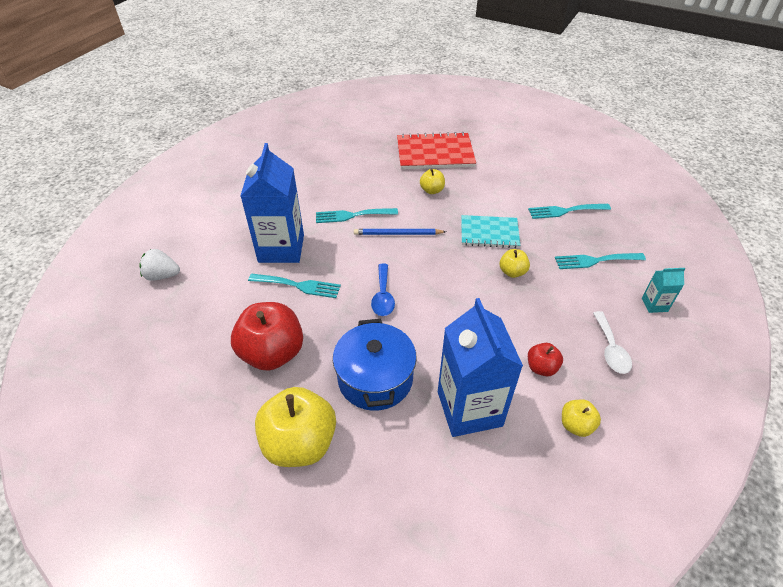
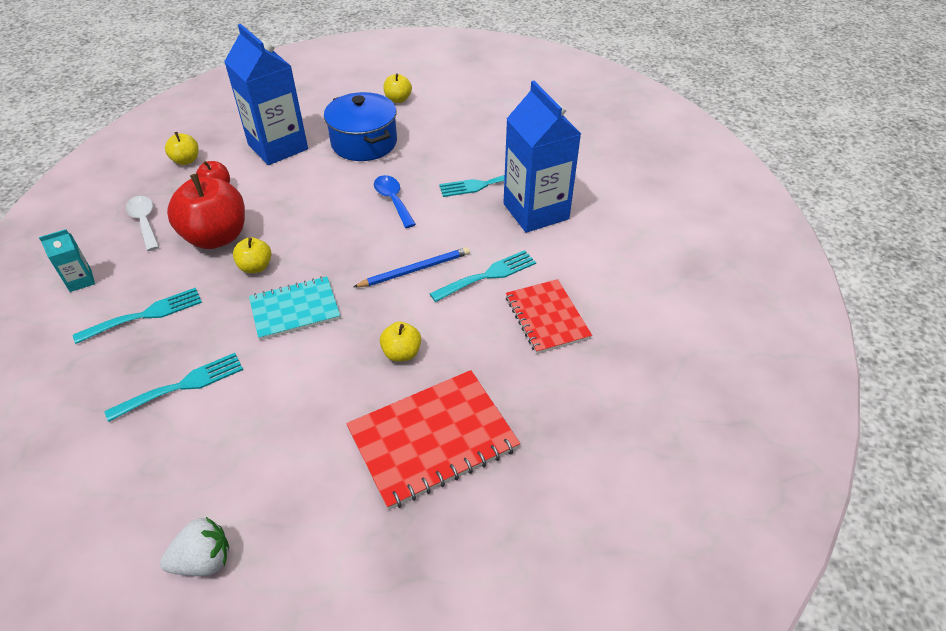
camera: 155 degrees right, 0 degrees up
(162, 276) = (621, 154): white strawberry -> white strawberry (204, 560)
(272, 353) = (461, 134): red apple -> red apple (216, 237)
(300, 443) = (398, 99): yellow apple -> yellow apple, size x0.49
(337, 183) = (547, 317): none -> red notebook

